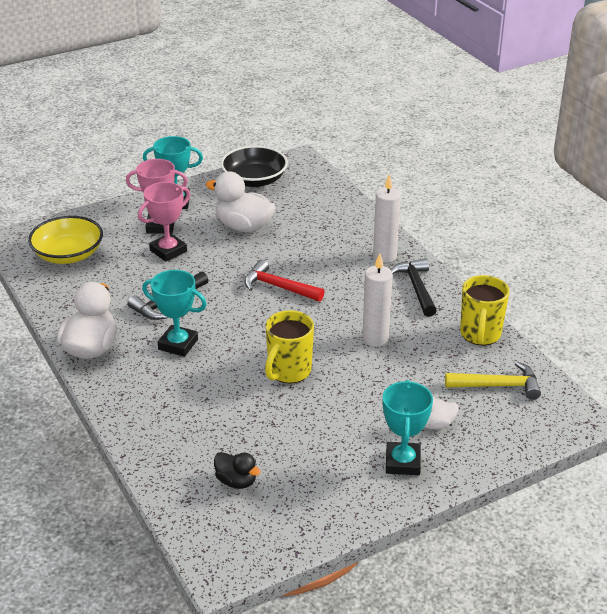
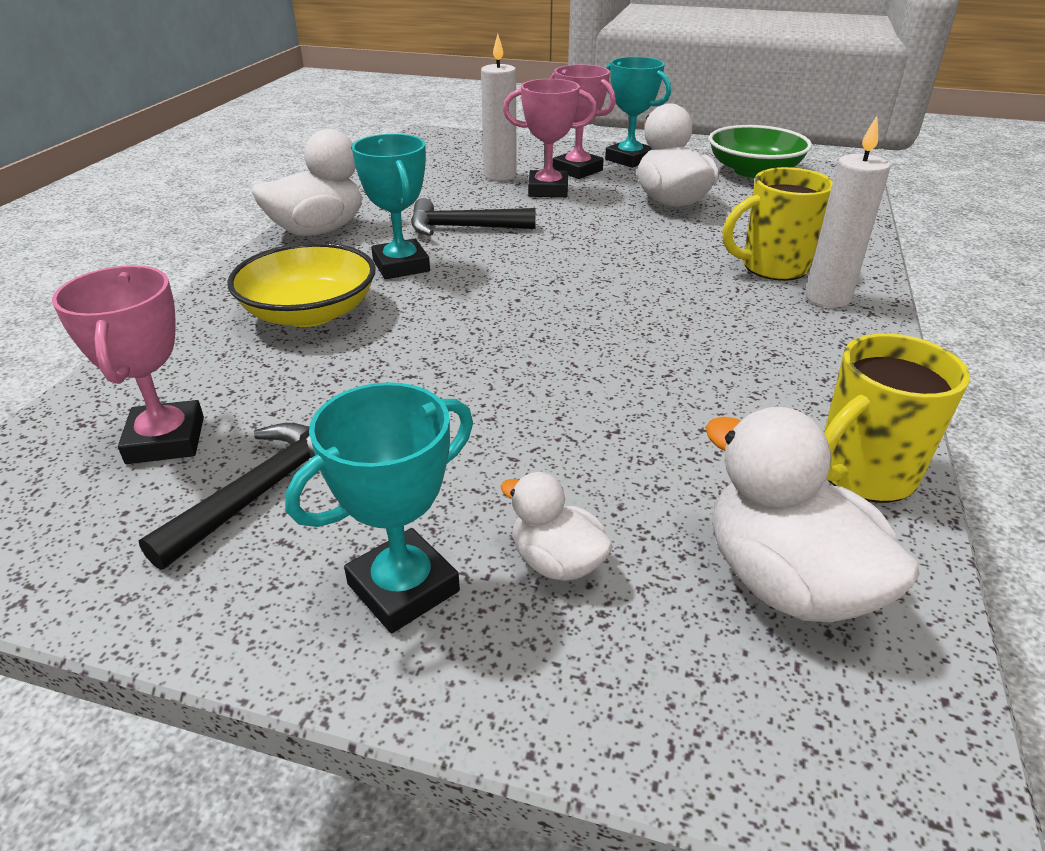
camera: 45 degrees right, 0 degrees up
(68, 254) = (449, 159): yellow bowl -> yellow bowl (310, 313)
(236, 481) = (166, 440): black duck -> pink trophy
(254, 180) = (754, 171): black bowl -> green bowl
(279, 287) = (616, 267): red hammer -> none
(288, 371) = (468, 355): yellow mug -> yellow mug (772, 267)
(375, 338) = (657, 382): white candle -> white candle (500, 175)
(416, 288) = (827, 354): black hammer -> black hammer (262, 492)
(498, 386) = (786, 582): yellow hammer -> white duck

